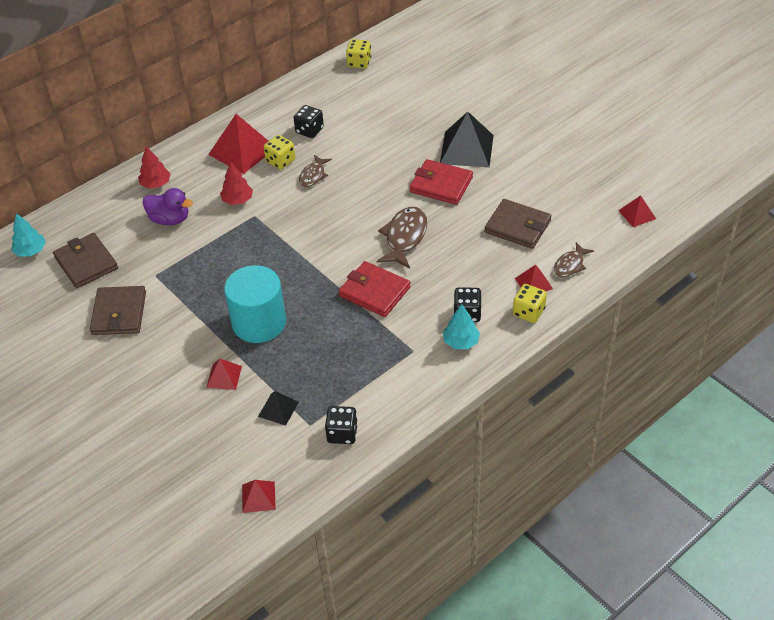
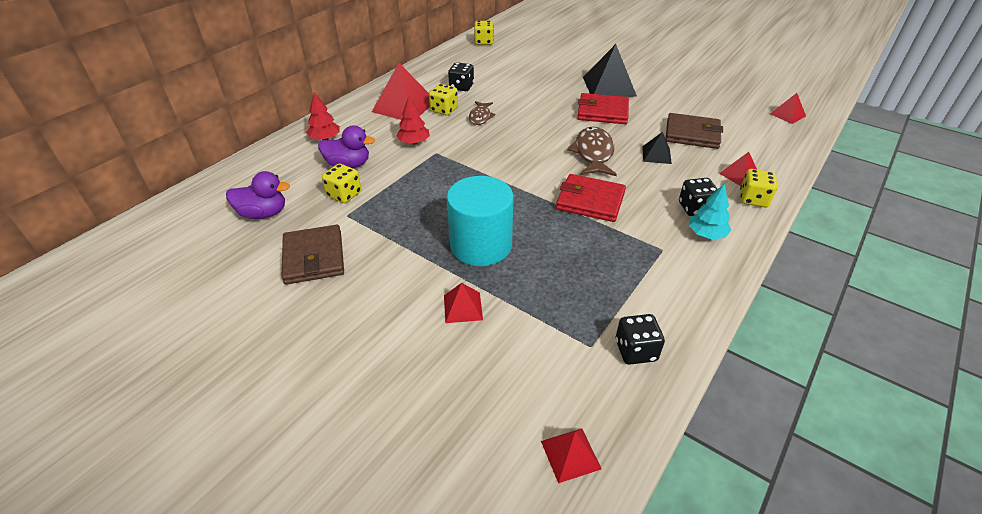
camera: 15 degrees left, 5 degrees down
(31, 251) = (195, 210): turquoise tree -> none
(86, 263) = (263, 213): brown wallet -> purple duck
(158, 252) = (344, 194): none -> yellow dice
(278, 409) = (544, 334): black pyramid -> black pyramid (656, 155)
(570, 265) = (761, 157): brown fish -> none

